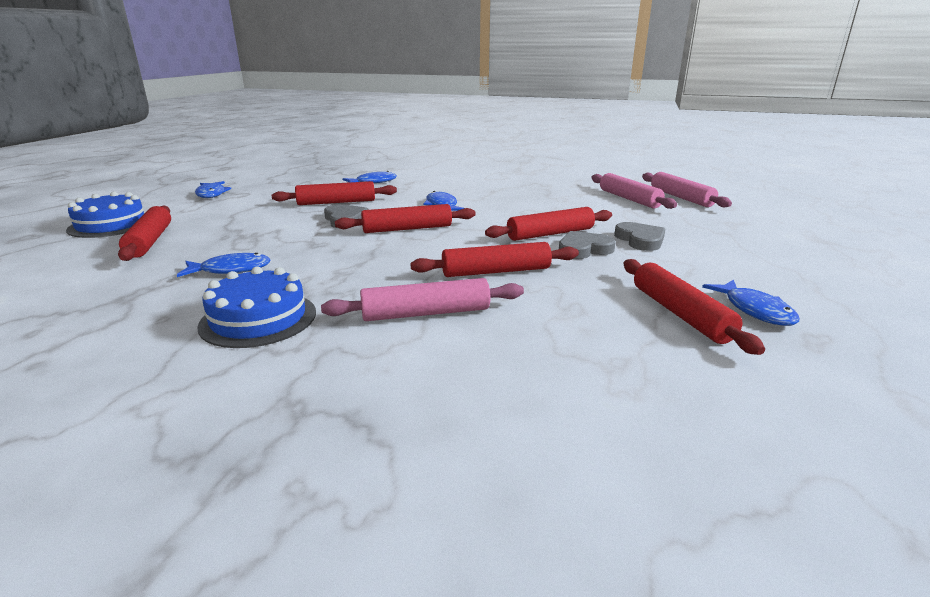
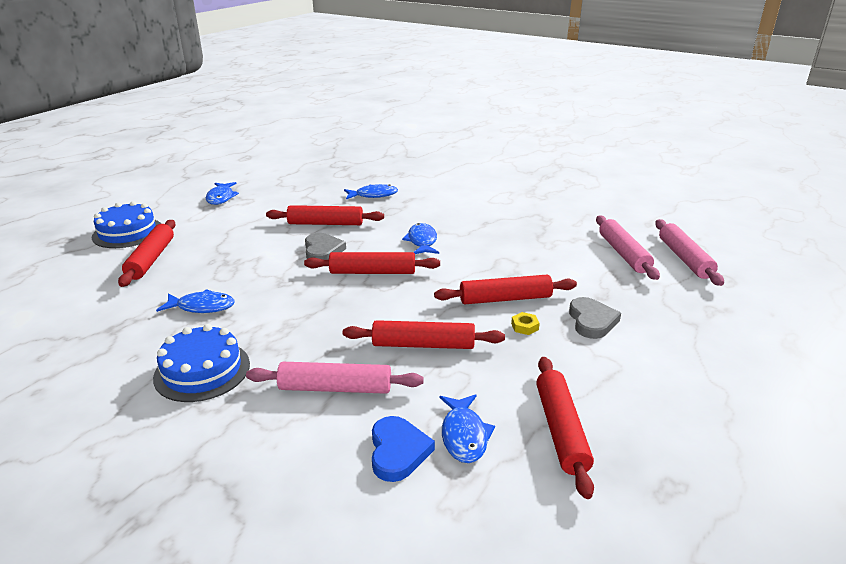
camera: 15 degrees right, 5 degrees up
(531, 353) = (398, 451): none -> blue heart
(583, 249) = (524, 326): grey heart -> yellow nut
(755, 310) = (638, 439): blue fish -> blue fish (464, 435)

